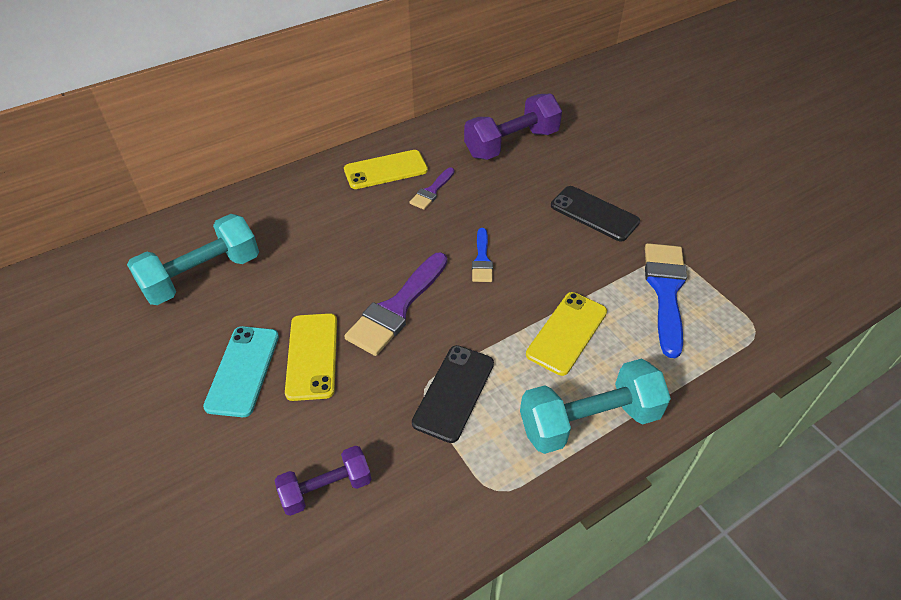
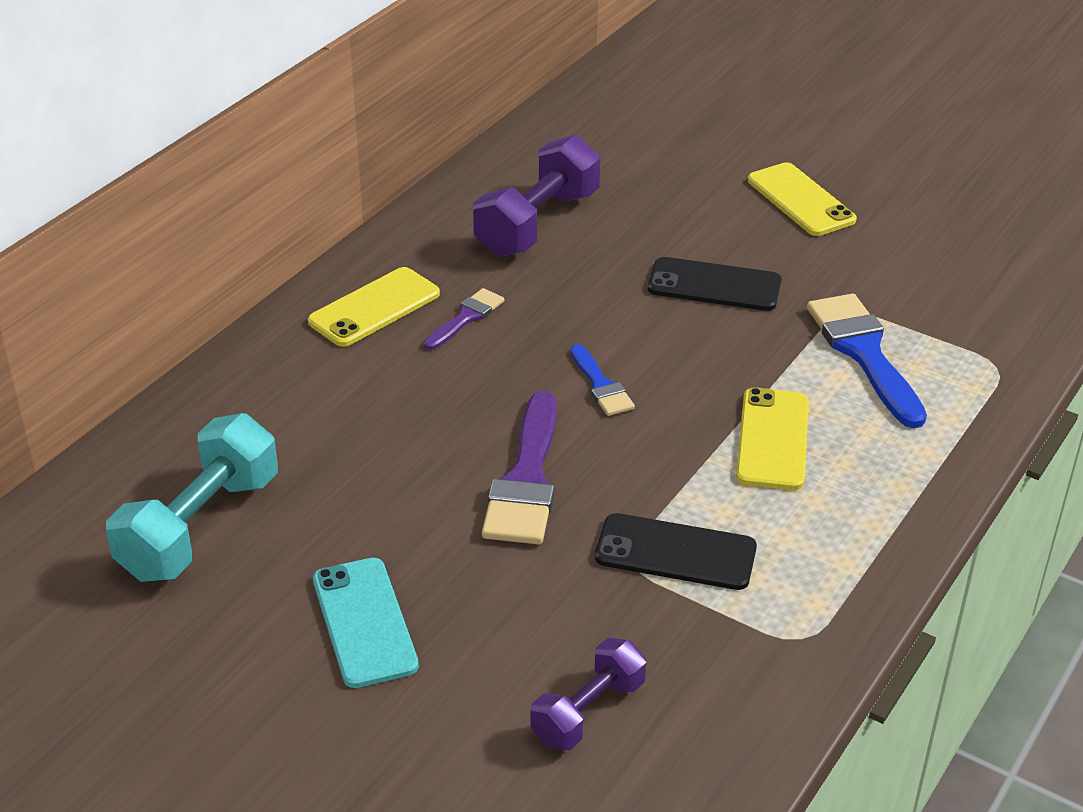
camera: 25 degrees left, 10 degrees down
(312, 356) = (450, 573): yellow phone -> yellow phone (800, 200)
(432, 191) = (466, 318): purple brush -> purple brush turned 150 degrees counterclockwise
(454, 392) = (675, 552): black phone -> black phone turned 75 degrees counterclockwise
(589, 421) = (863, 528): turquoise dumbbell -> none

